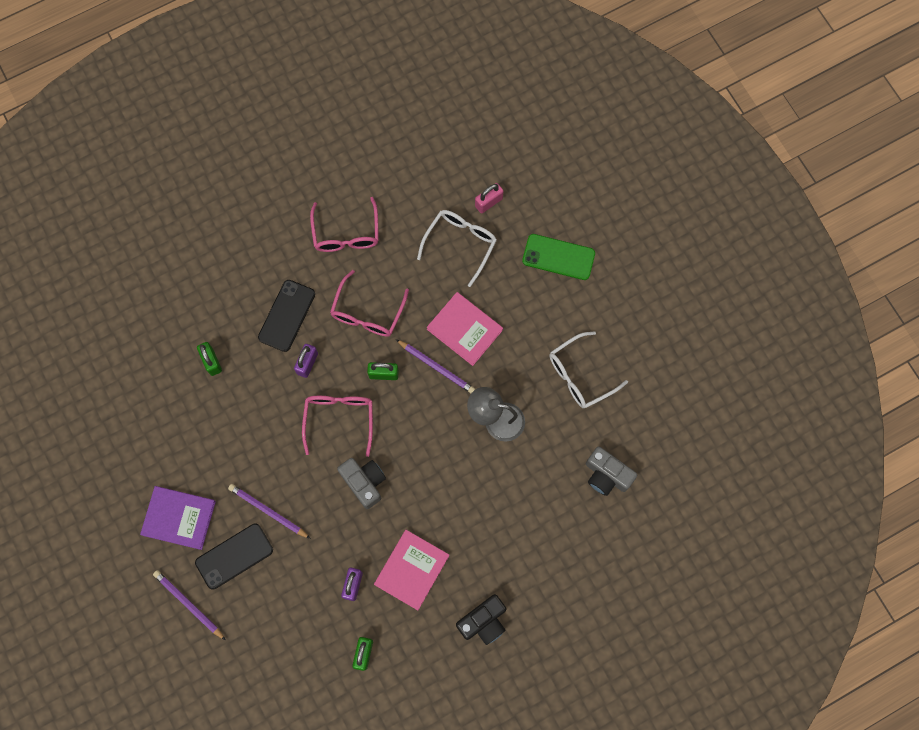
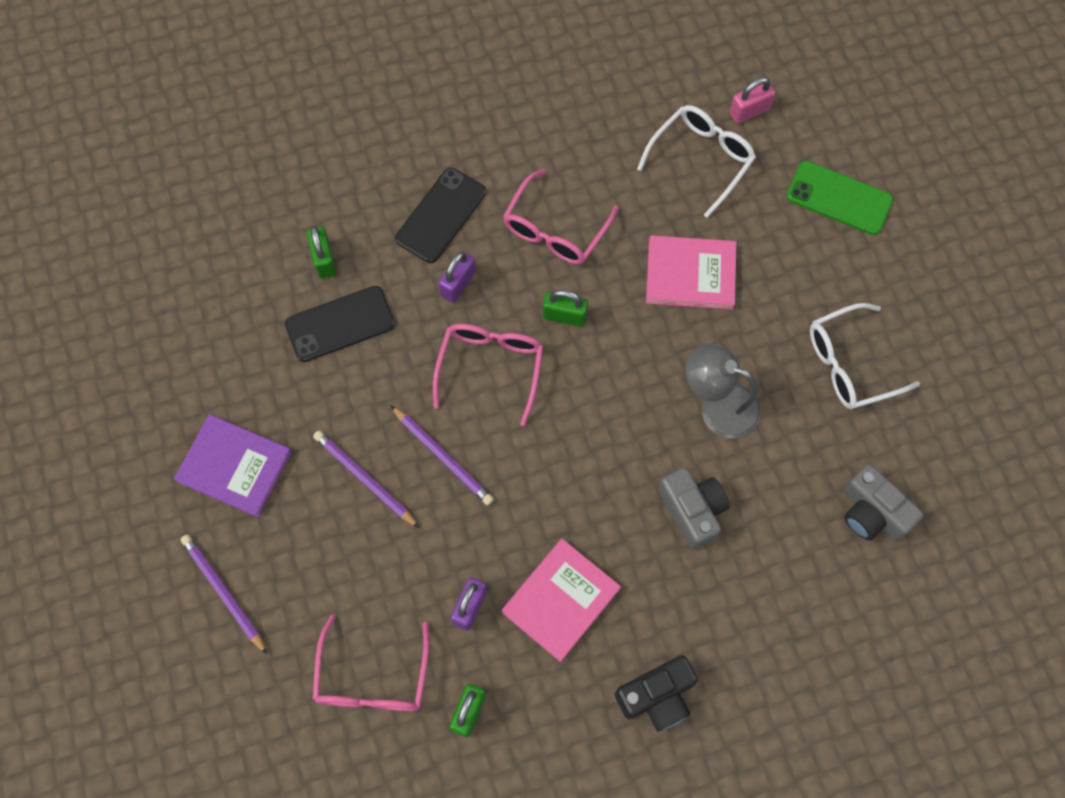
camera: 10 degrees right, 5 degrees down
(234, 556) = (303, 534): black phone -> black phone (340, 324)
(346, 234) = (543, 121): pink glasses -> pink glasses (372, 678)
(364, 482) = (511, 462): grey camera -> grey camera (692, 510)
(436, 367) = (642, 319): purple pencil -> purple pencil (443, 457)
(464, 329) = (690, 274): pink book -> pink book turned 45 degrees counterclockwise

